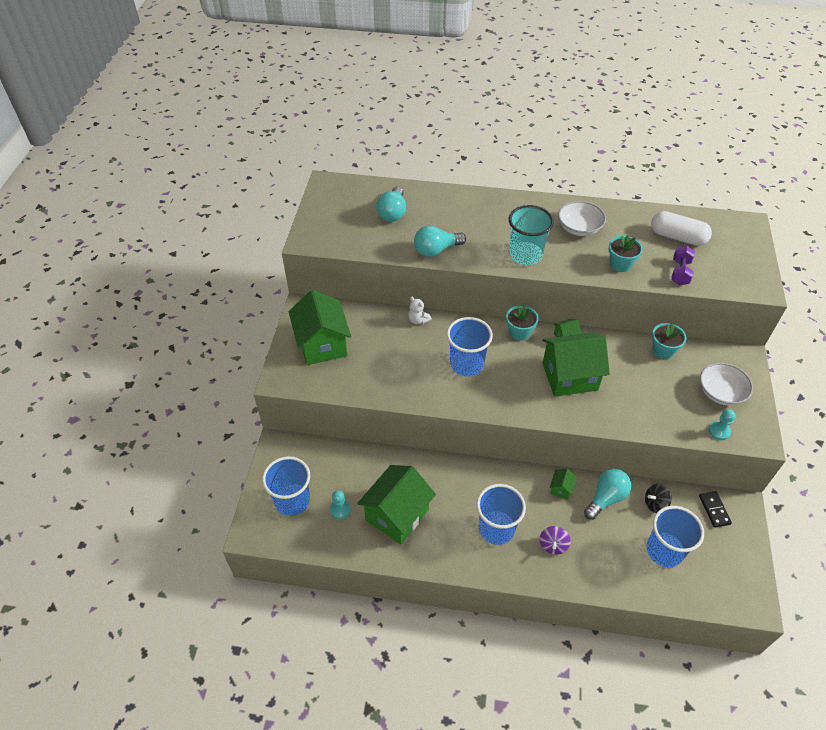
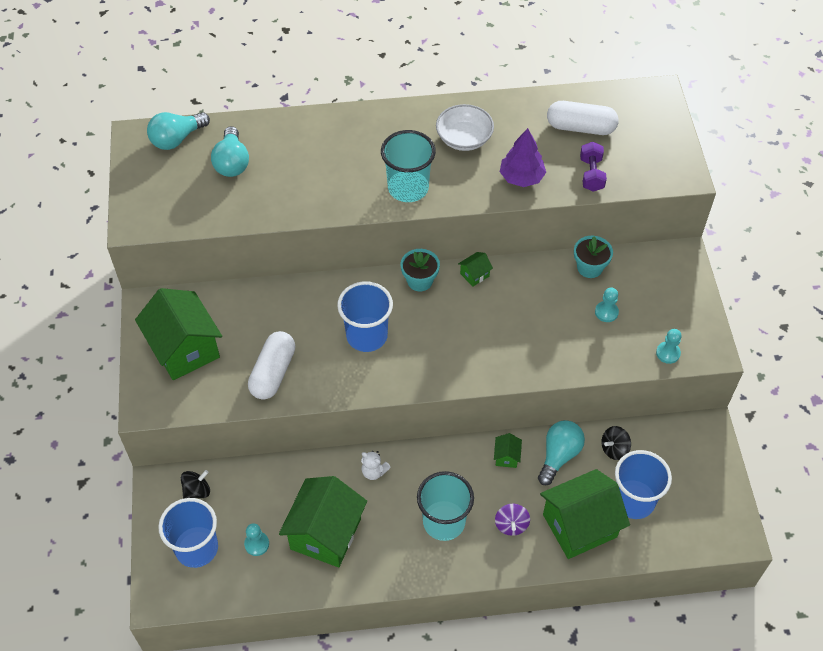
camera: 15 degrees left, 5 degrees up
(305, 457) = (197, 490): none -> black spinning top
(385, 376) = (273, 373): none -> white capsule
(418, 320) = (294, 291): white teddy bear -> white teddy bear (374, 471)
(436, 250) = (299, 204): turquoise light bulb -> turquoise light bulb (177, 139)
(496, 529) = (444, 522): blue cup -> turquoise cup
(570, 376) = (490, 324): green house -> green house (579, 525)
(620, 264) = (521, 177): turquoise flower pot -> purple tree
(670, 387) = (606, 312): none -> turquoise pawn
(714, 510) = (679, 440): black domino -> none
(720, 392) = (662, 306): white bowl -> none

